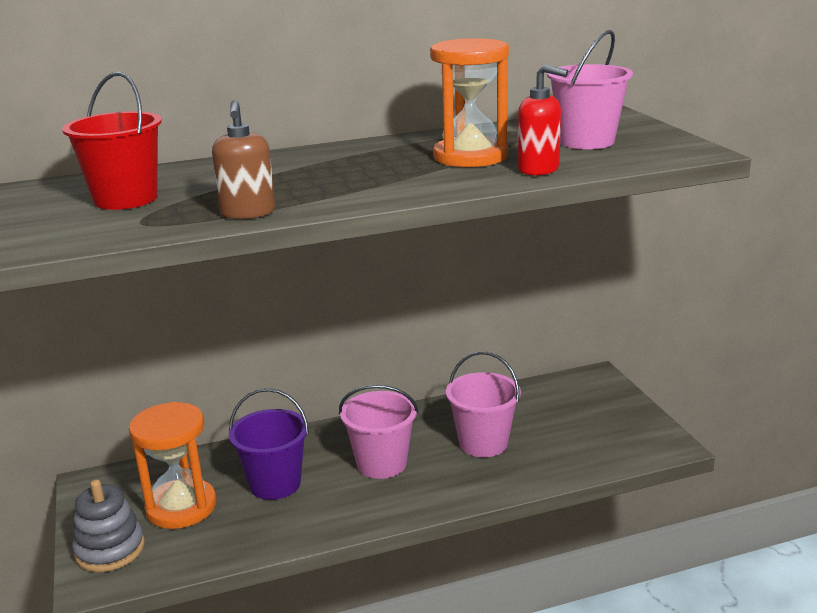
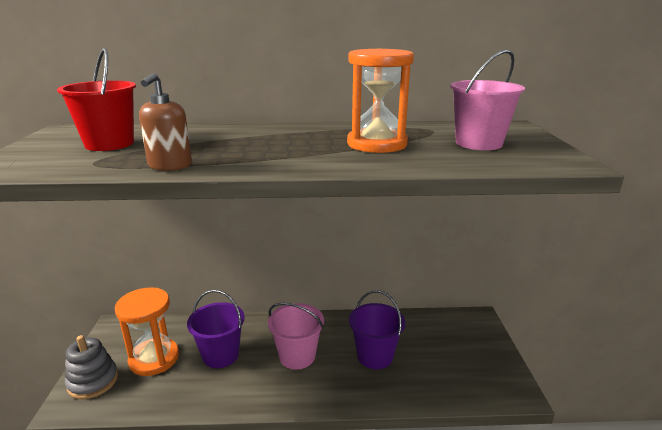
camera: 15 degrees right, 0 degrees up
(483, 443) = (375, 356): pink bucket -> purple bucket
(539, 169) = (422, 161): red soap dispenser -> none

